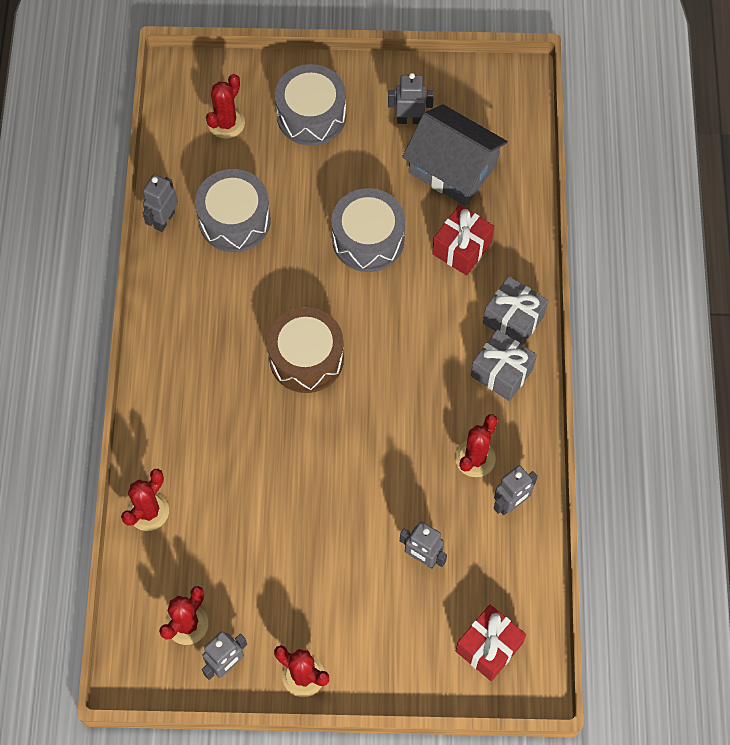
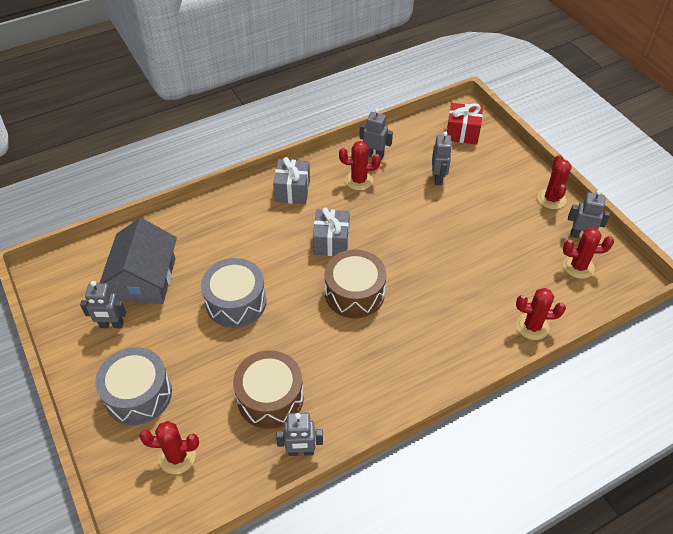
camera: 120 degrees left, 15 degrees down
(234, 220) = (270, 398): grey drum -> brown drum
(409, 119) = (111, 325): grey robot -> grey robot turned 60 degrees counterclockwise
(462, 248) = (212, 246): red gift -> none
(513, 319) = (250, 200): grey gift -> grey gift (331, 242)

